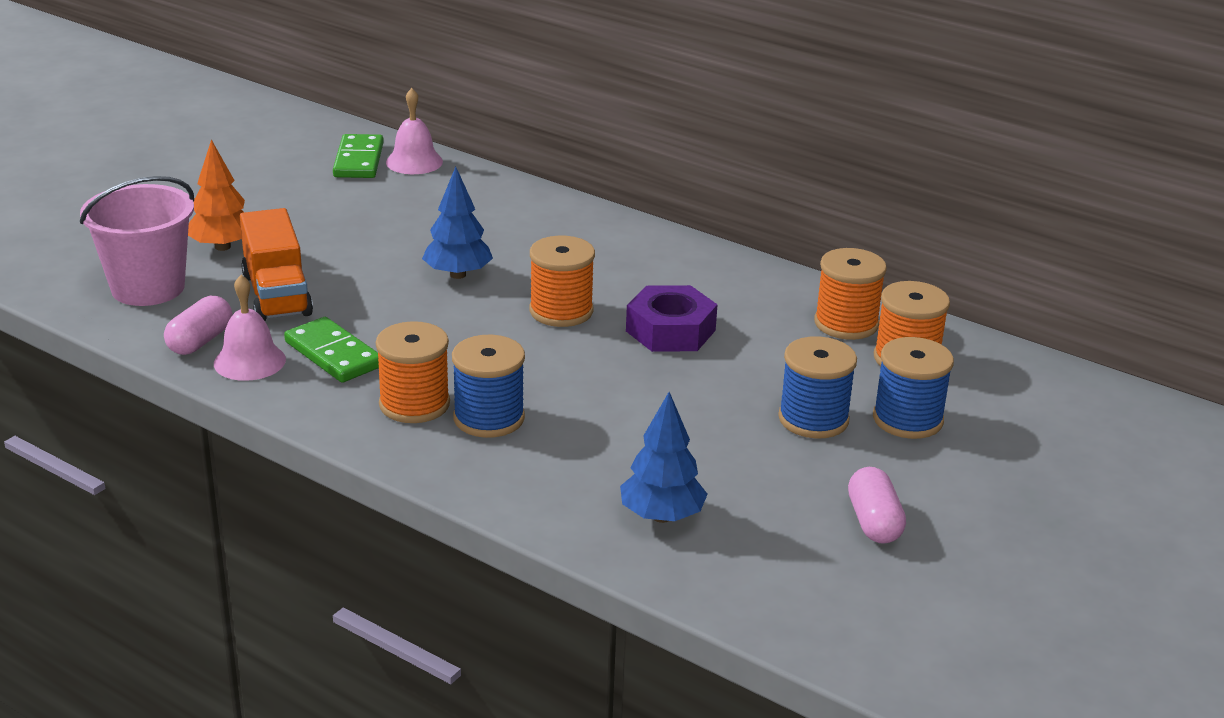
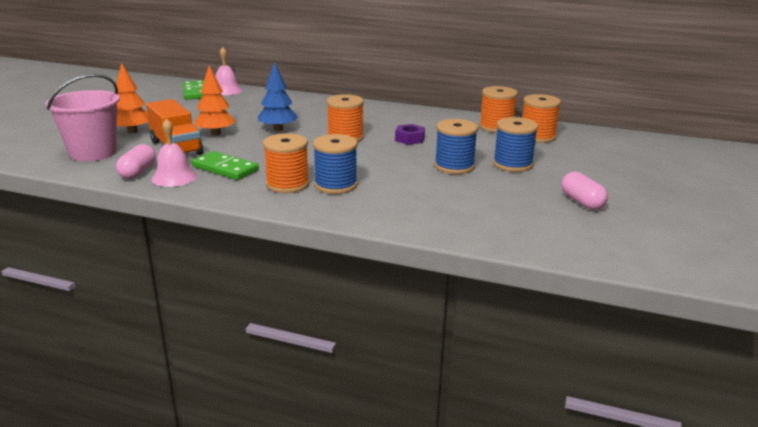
camera: 15 degrees left, 5 degrees down
(351, 271) = (215, 134): none -> orange tree
(661, 516) = (466, 215): blue tree -> none
(670, 331) = (409, 139): purple nut -> purple nut, size x0.63
(907, 419) = (559, 159): blue spool -> blue spool (454, 166)

